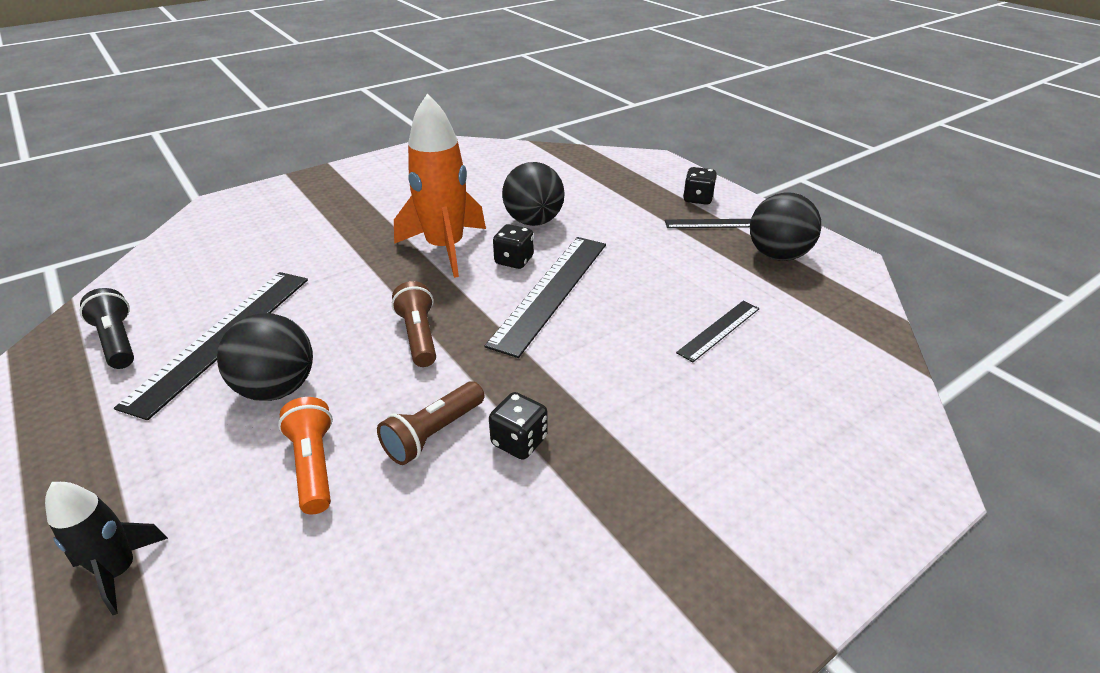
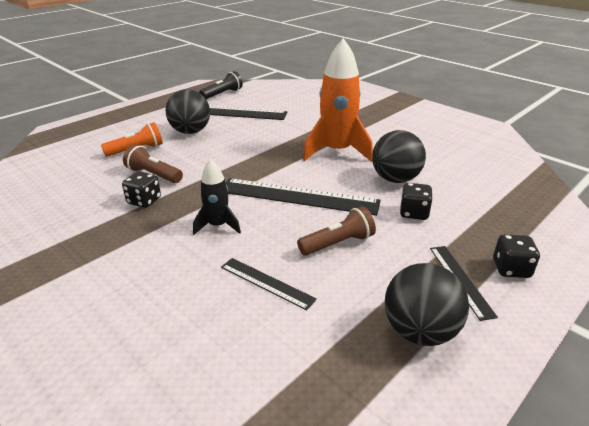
camera: 80 degrees right, 5 degrees down
(119, 571) = (90, 127): black rocket -> black rocket (218, 225)
(419, 336) = (237, 158): brown flashlight -> brown flashlight (338, 243)
(514, 260) = (333, 177): black dice -> black dice (414, 213)

